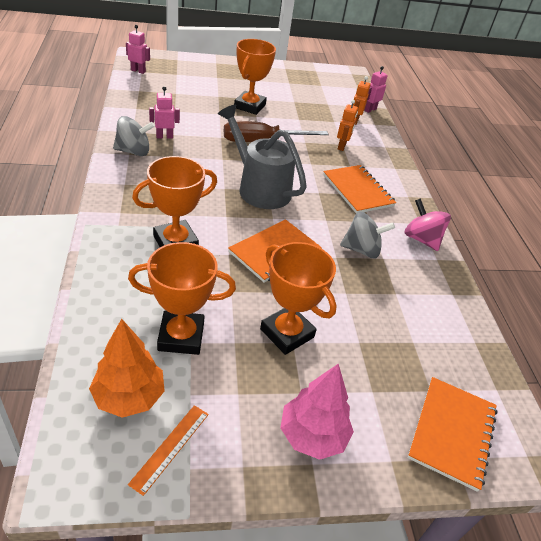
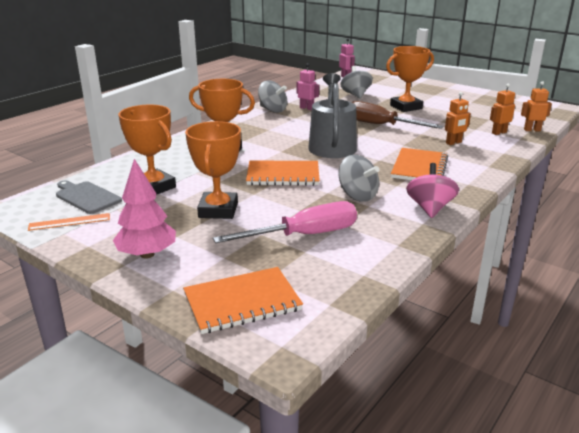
camera: 50 degrees right, 15 degrees down
(129, 396) = (86, 197): orange tree -> grey cutting board
(184, 99) = (355, 95): none -> grey spinning top
(370, 109) = (532, 130): pink robot -> orange robot
(389, 323) = (304, 235): none -> pink screwdriver

